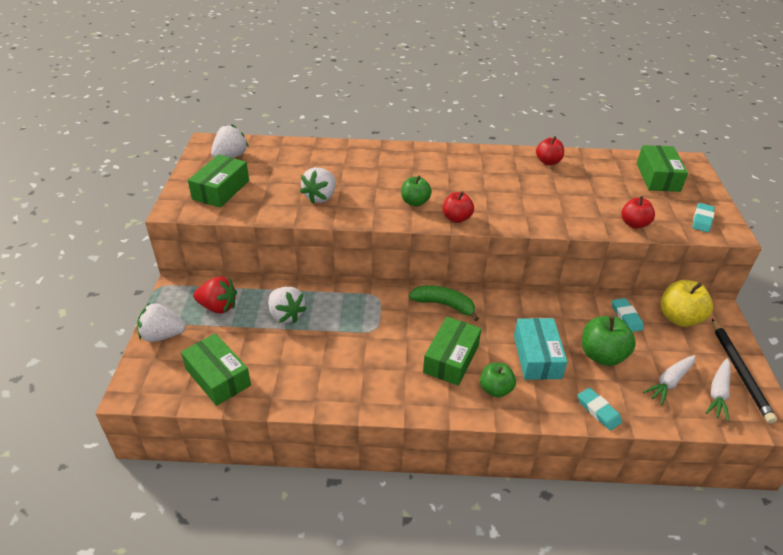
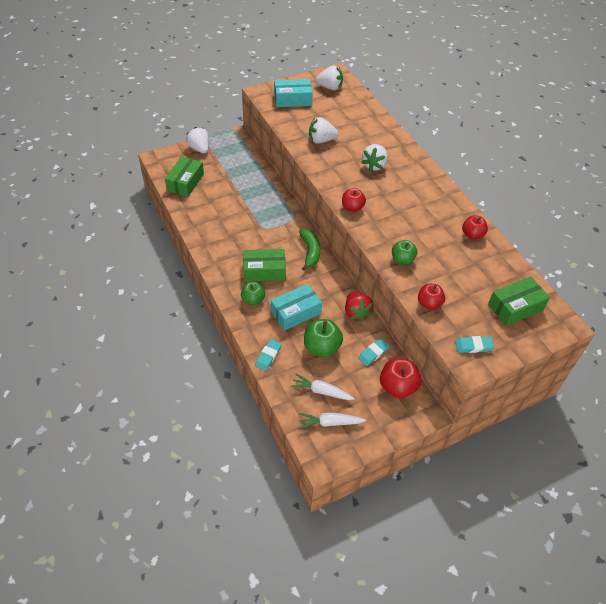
camera: 60 degrees right, 10 degrees up
(218, 307) = (235, 158): red strawberry -> red strawberry (356, 313)
(221, 190) = (293, 99): green box -> turquoise box
(286, 315) = (248, 186): white strawberry -> white strawberry (374, 165)
(415, 202) = (353, 182): green apple -> green apple (402, 260)
(679, 318) = (397, 387): yellow apple -> red apple
(739, 371) = (363, 434): black pencil -> none

